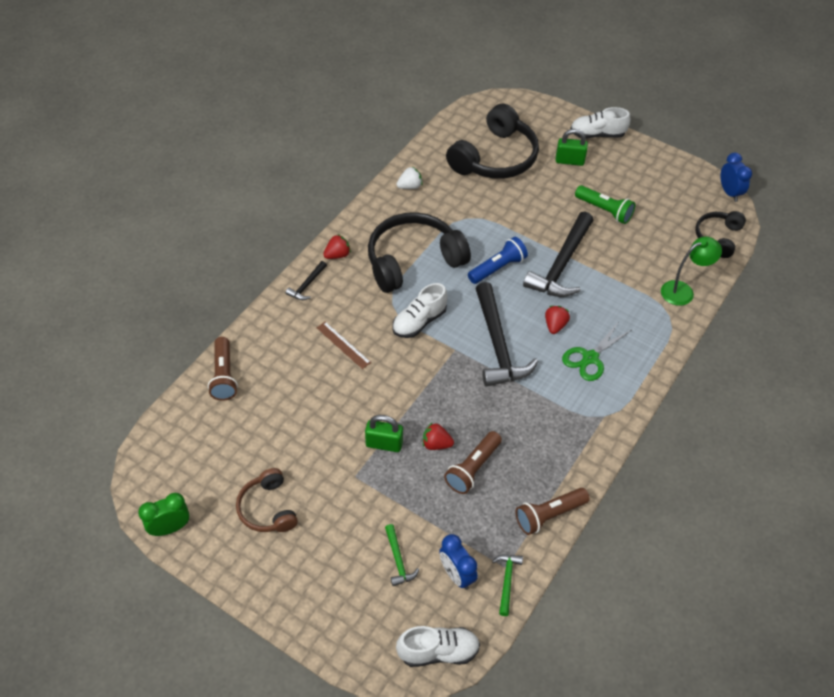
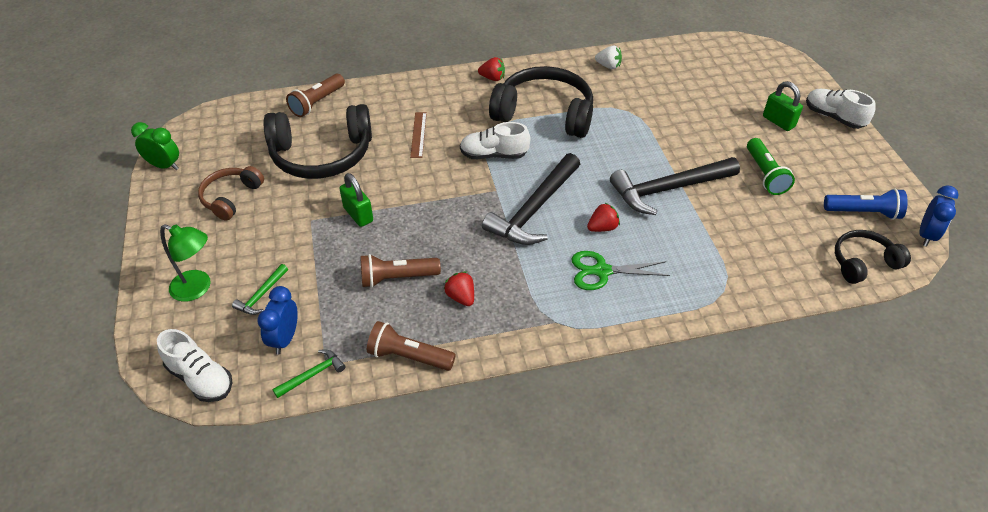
camera: 45 degrees right, 5 degrees down
(307, 285) = (445, 84): black hammer -> none
(436, 444) = (394, 242): red strawberry -> red strawberry (461, 297)
(495, 158) = (709, 85): black headphones -> black headphones (322, 155)
(497, 268) = (607, 158): blue flashlight -> blue flashlight (863, 212)
(683, 291) = (766, 280): green lamp -> green lamp (198, 288)

